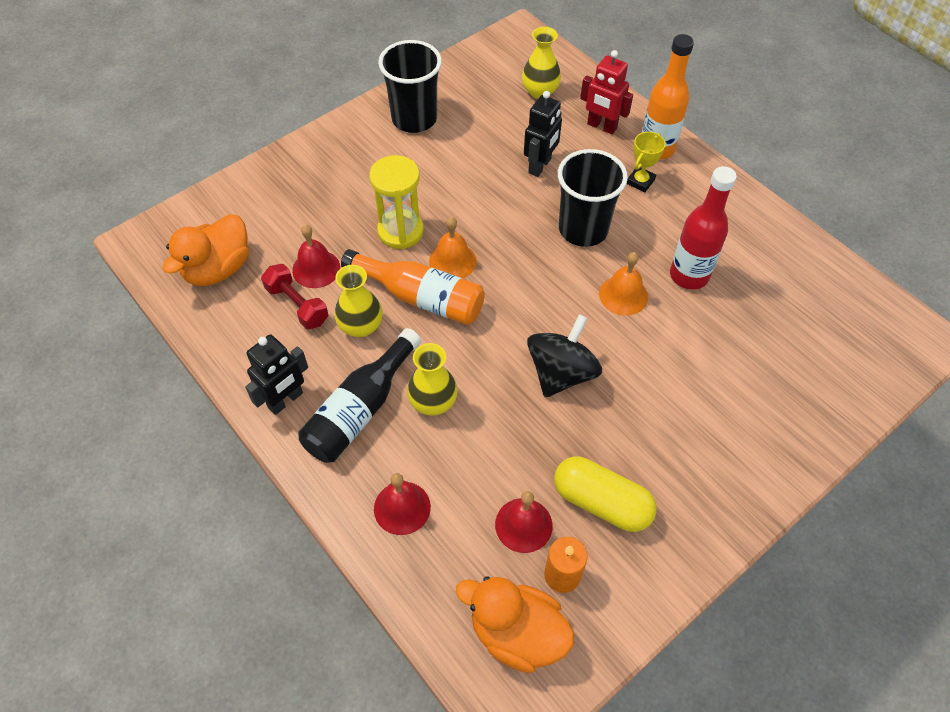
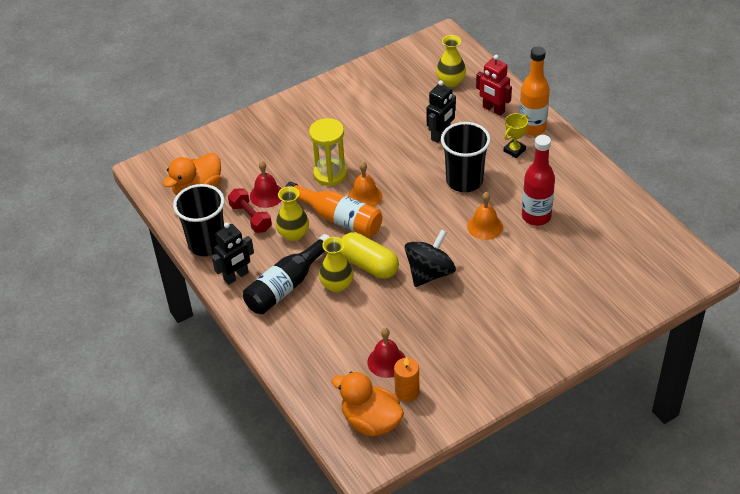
camera: 10 degrees right, 10 degrees down
(402, 507) = (306, 345): red bell -> none
(414, 119) = (352, 96): black cup -> black cup (207, 243)
(601, 502) = (442, 352): yellow capsule -> yellow capsule (369, 265)

